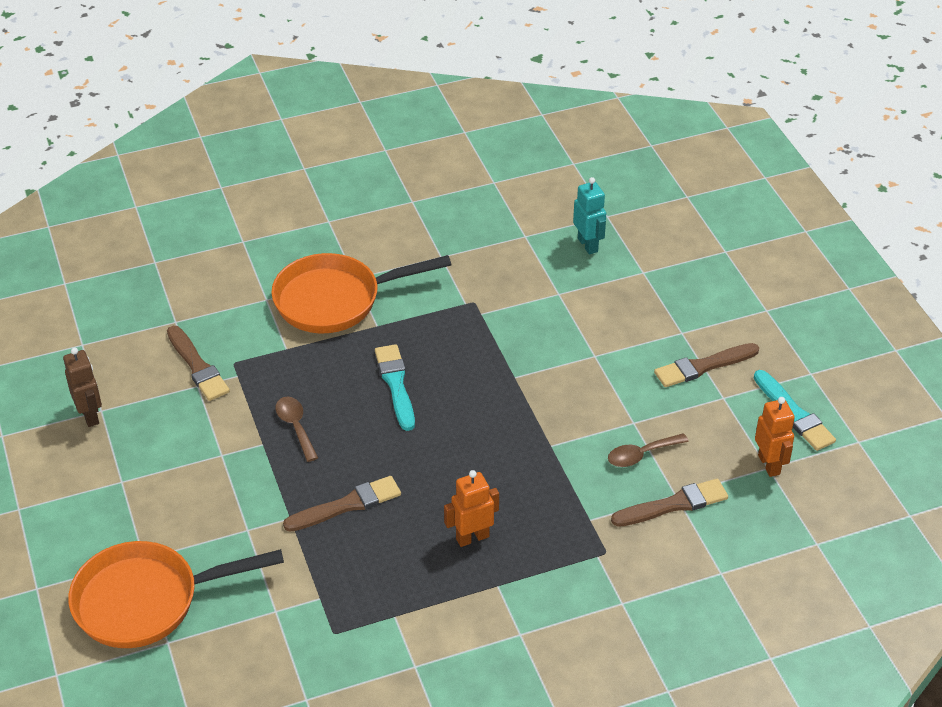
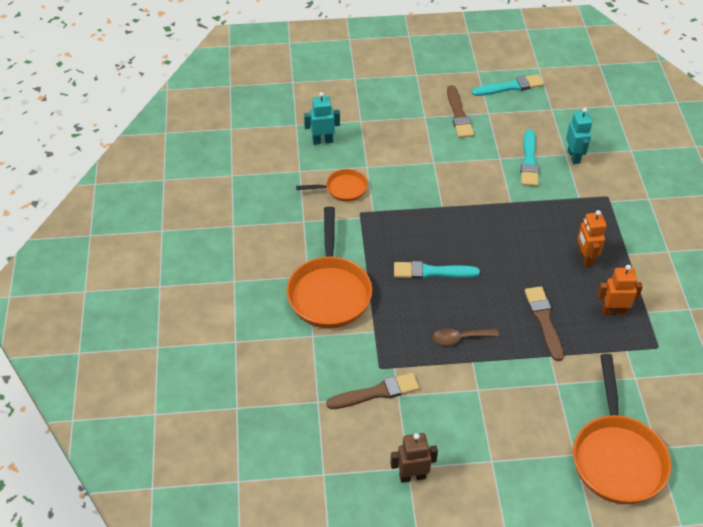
camera: 75 degrees left, 5 degrees up
(509, 279) = (342, 189): none -> orange pan
(641, 455) = (529, 161): brown spoon -> turquoise brush
(674, 504) = (574, 157): brown brush -> turquoise robot
(769, 464) = (549, 108): orange robot -> orange robot (613, 311)

